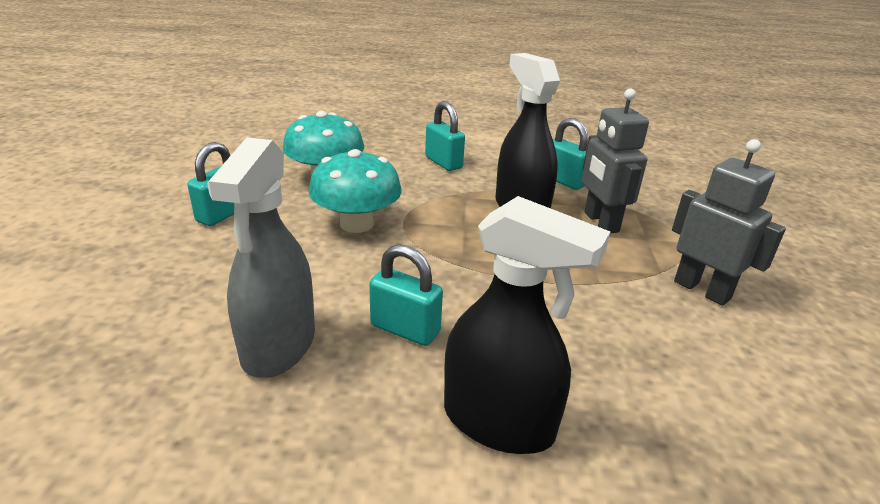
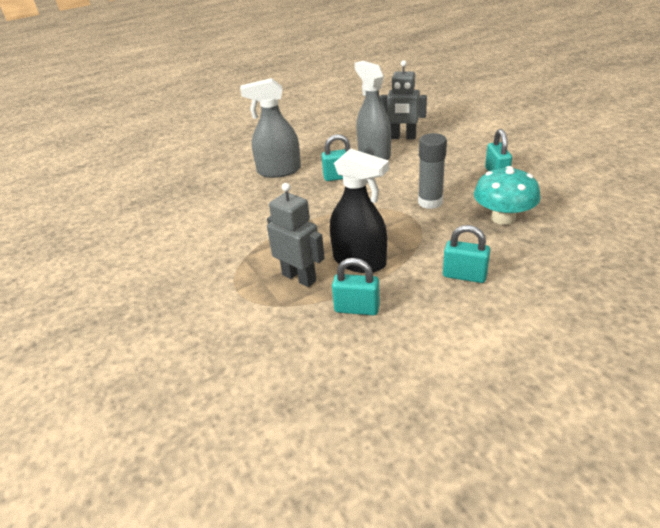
camera: 150 degrees right, 5 degrees up
(356, 224) = (430, 202): turquoise mushroom -> grey glue stick
(498, 422) = (279, 171): black spray bottle -> grey spray bottle
(702, 290) = (217, 257): grey robot -> grey robot (403, 137)

